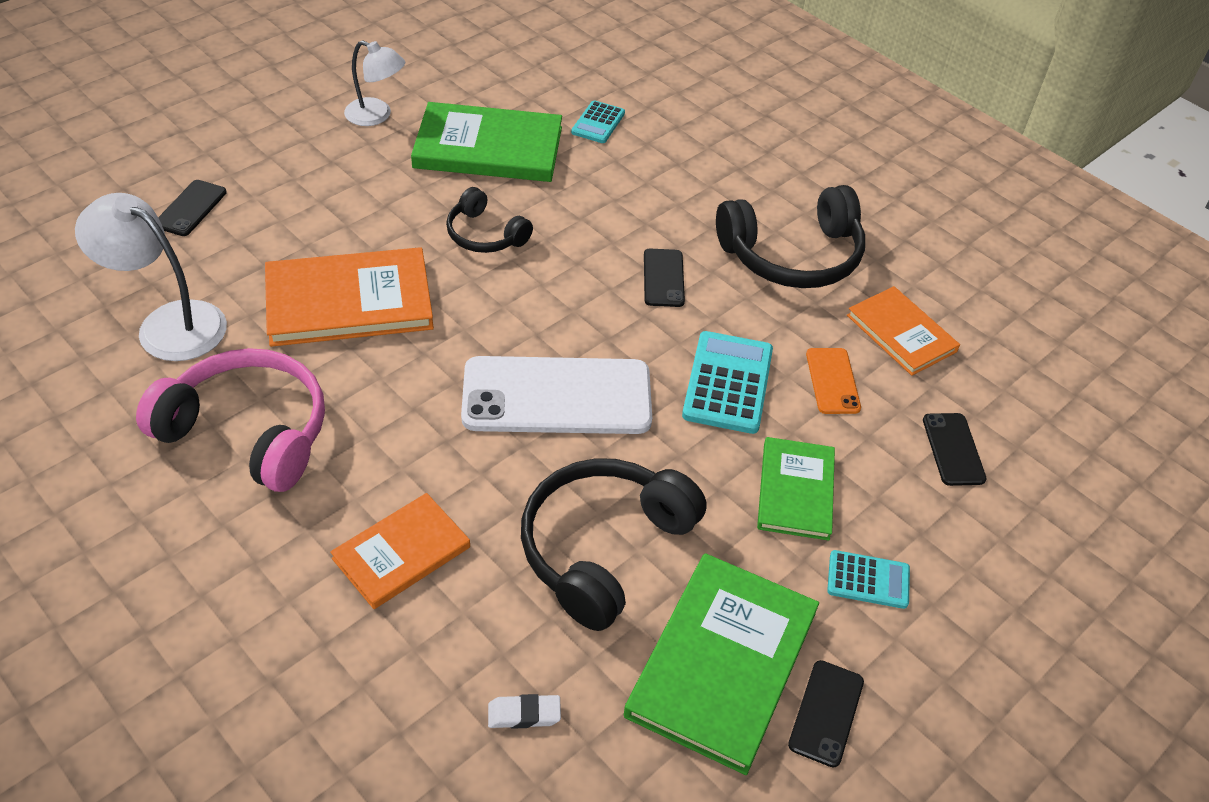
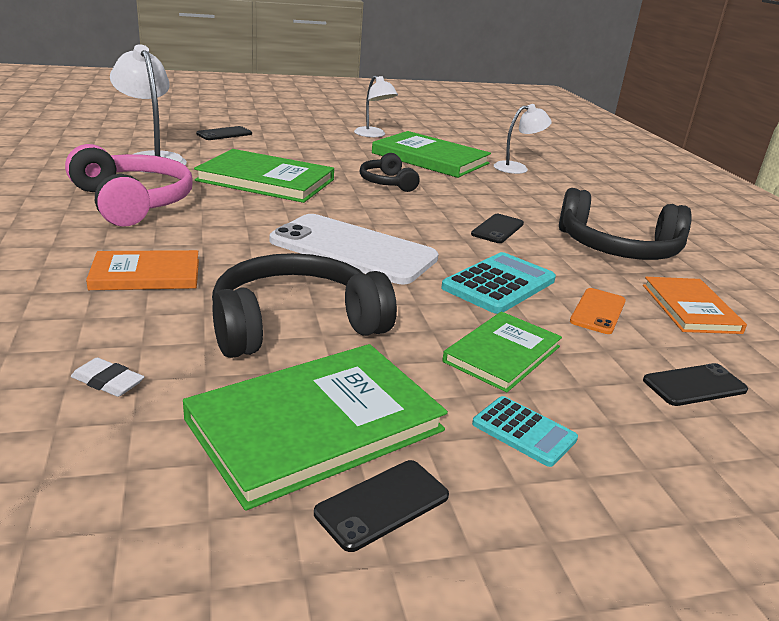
camera: 30 degrees right, 20 degrees down
(349, 301) = (266, 180): orange book -> green book
(598, 123) = (517, 168): turquoise calculator -> white lamp
(953, 449) = (694, 385): black phone -> black phone turned 45 degrees clockwise

